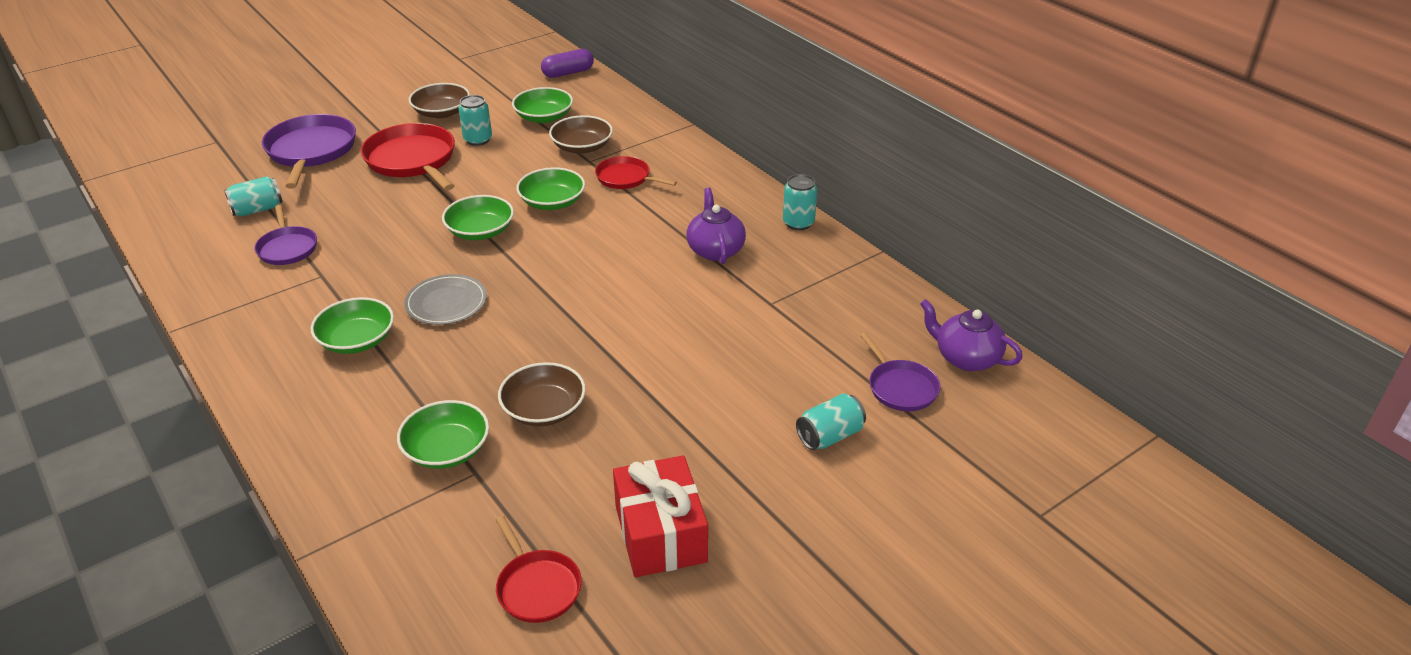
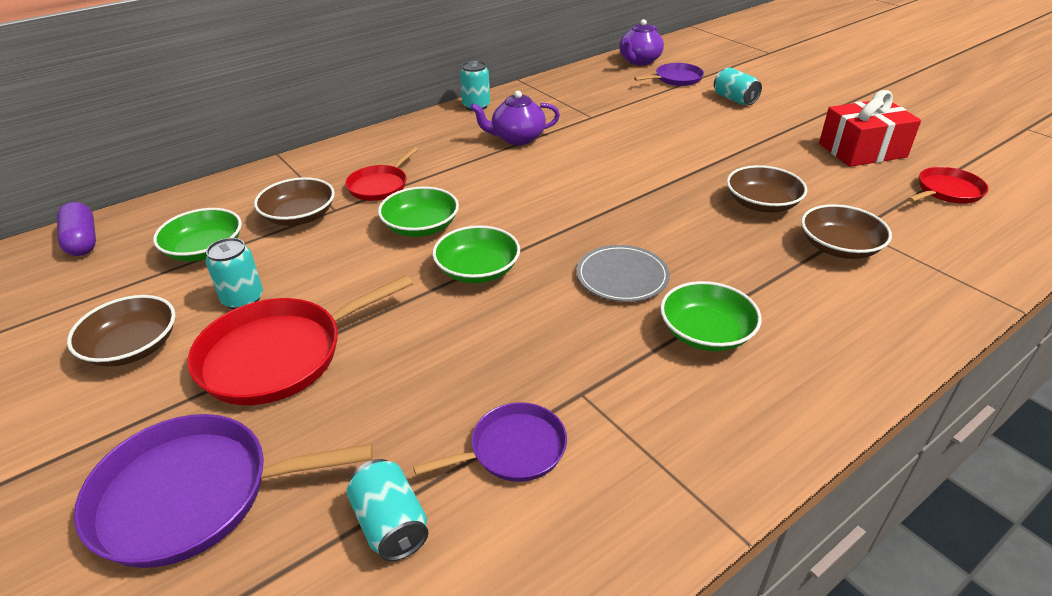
camera: 90 degrees left, 0 degrees up
(447, 450) = (839, 247): green bowl -> brown bowl

